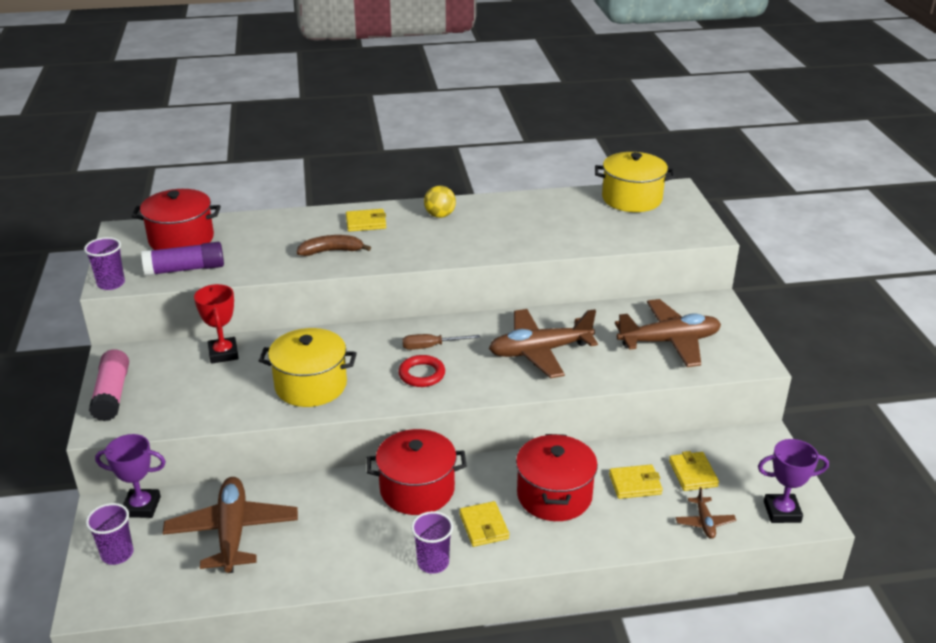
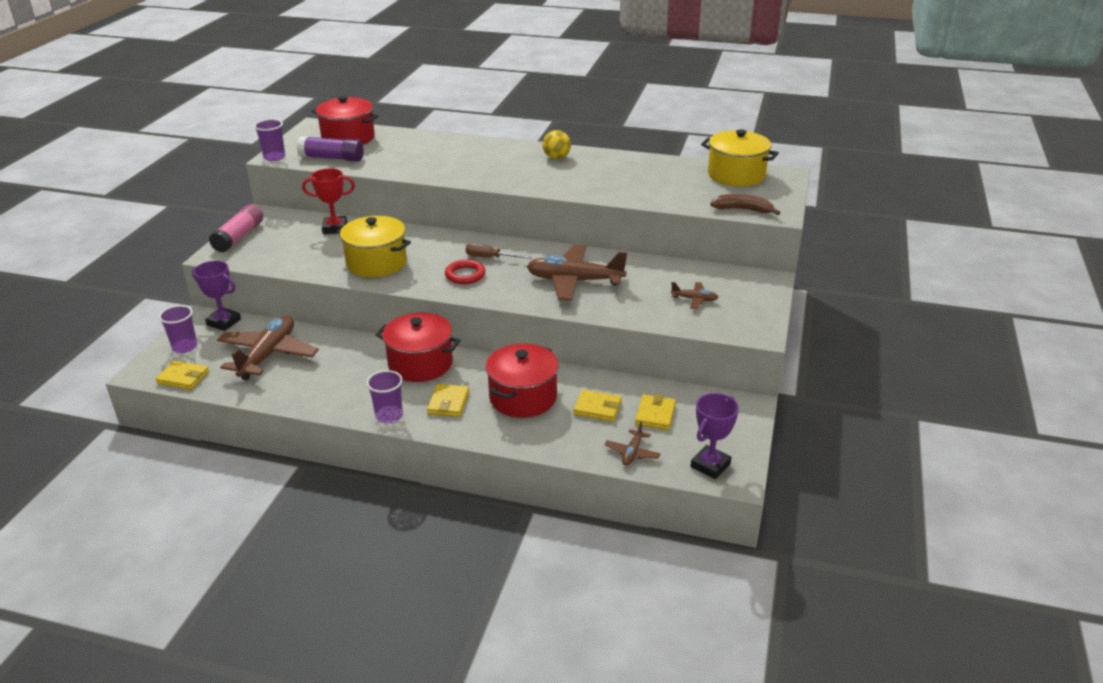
camera: 25 degrees right, 0 degrees up
(223, 353) = (335, 228): red trophy -> red trophy turned 75 degrees clockwise
(331, 251) = (447, 166): brown banana -> brown banana (743, 210)
(366, 223) = (493, 152): yellow wallet -> yellow wallet (183, 378)
(669, 341) = (694, 299): brown plane -> brown plane, size x0.46
(782, 512) = (710, 465): purple trophy -> purple trophy turned 75 degrees counterclockwise

